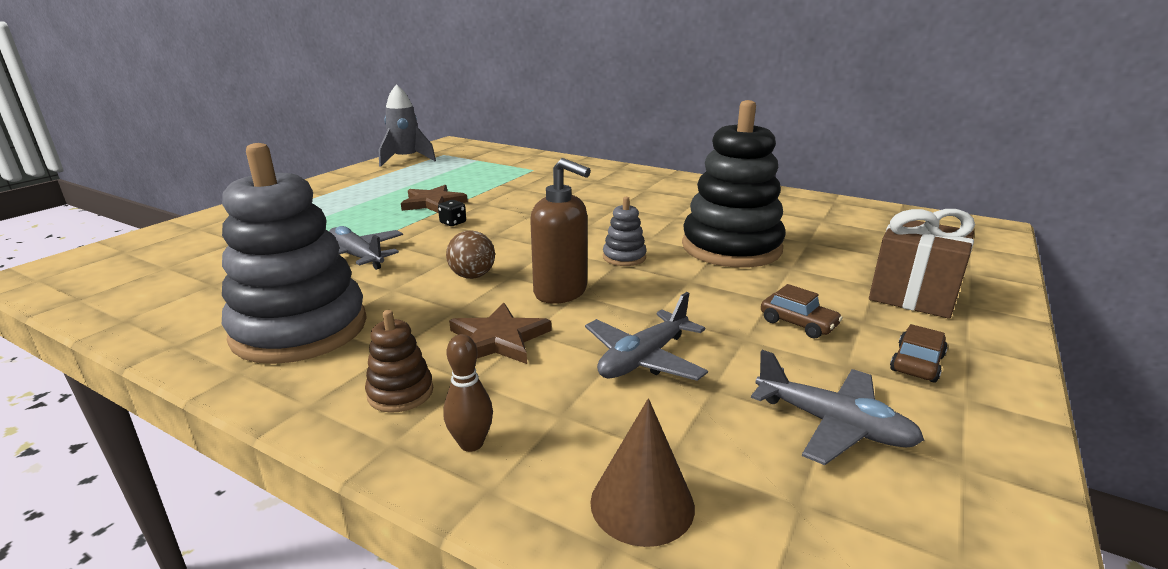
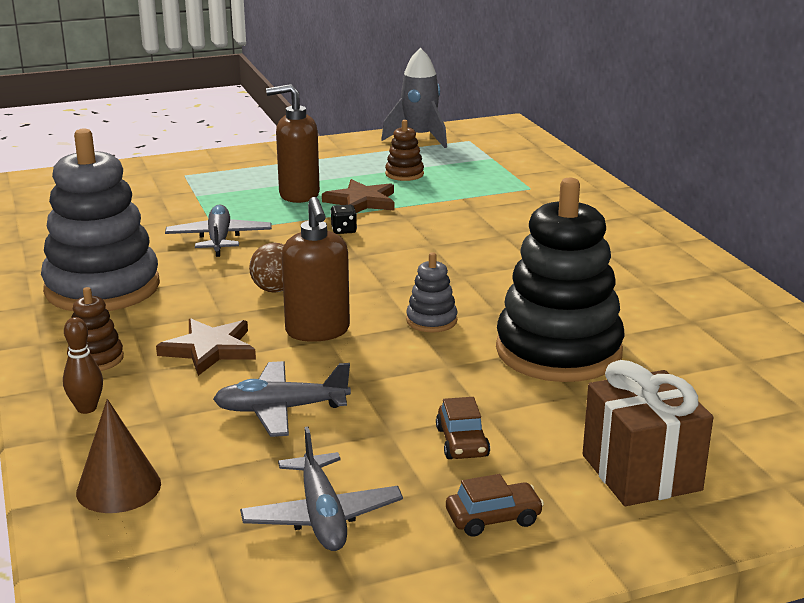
camera: 40 degrees right, 0 degrees up
(373, 211) = (298, 195): none -> brown soap dispenser
(434, 180) = (404, 174): none -> brown stacking toy

